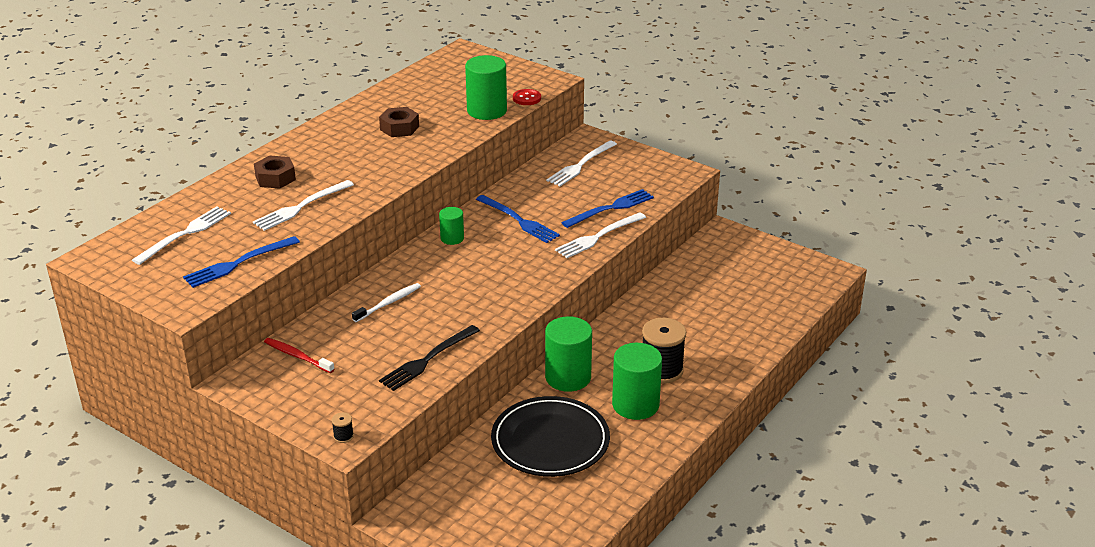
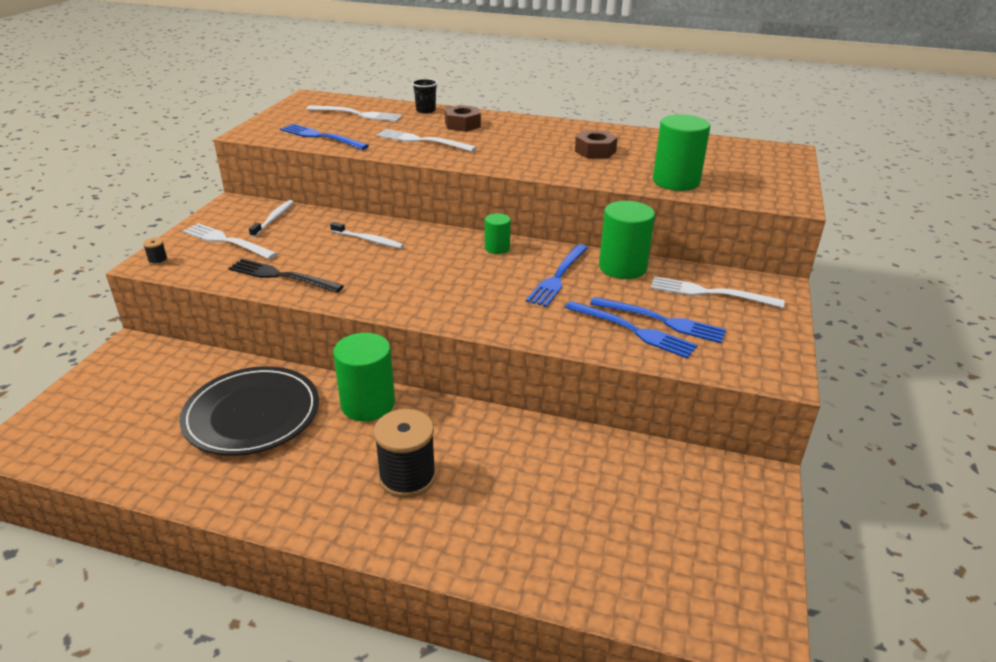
camera: 70 degrees right, 0 degrees up
(212, 191) = (425, 110): none -> black cup
(297, 356) = (273, 219): red toothbrush -> white toothbrush
(526, 98) = (729, 196): red button -> none
(598, 236) = (563, 333): white fork -> white fork (226, 241)
(605, 194) = (661, 321): none -> blue fork
(635, 405) = (330, 467): green cylinder -> green cylinder (622, 267)

